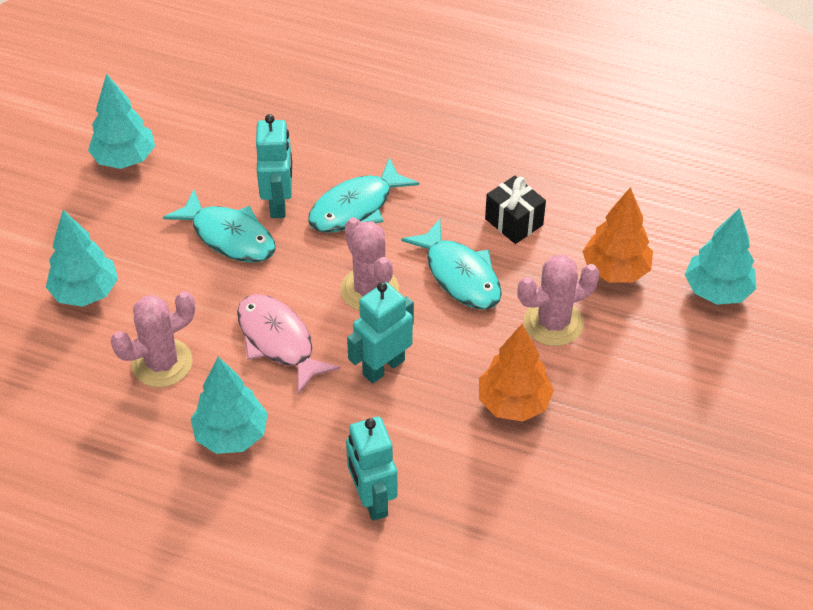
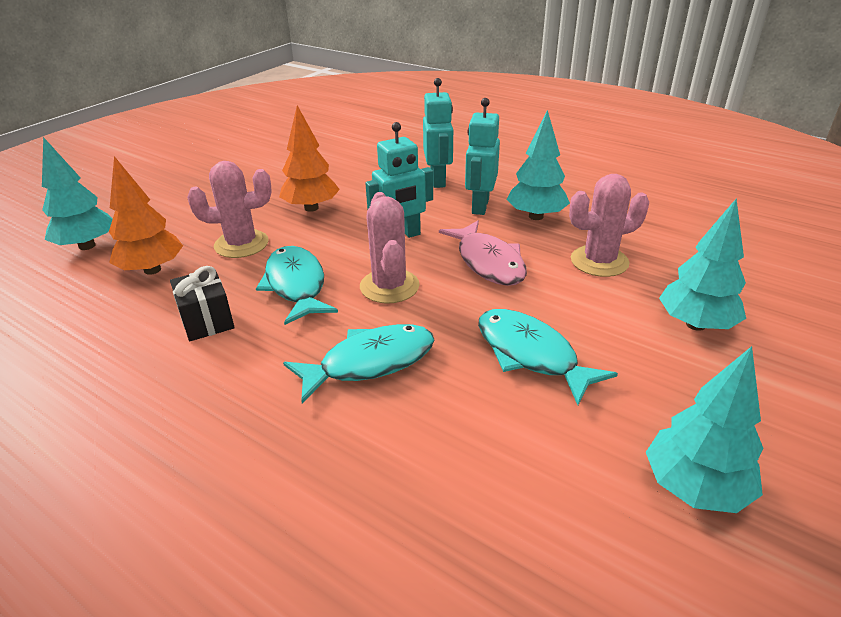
camera: 165 degrees left, 15 degrees down
(279, 203) = (464, 382): turquoise robot -> turquoise robot (480, 206)

